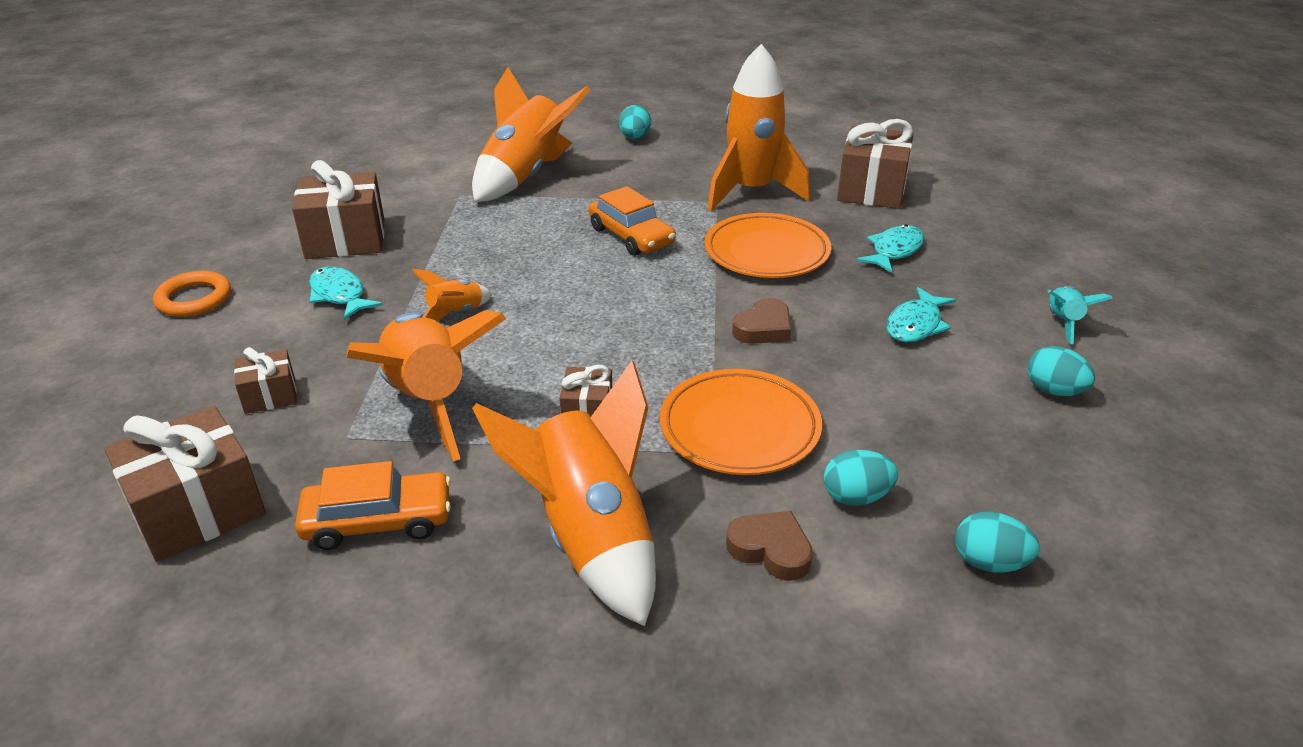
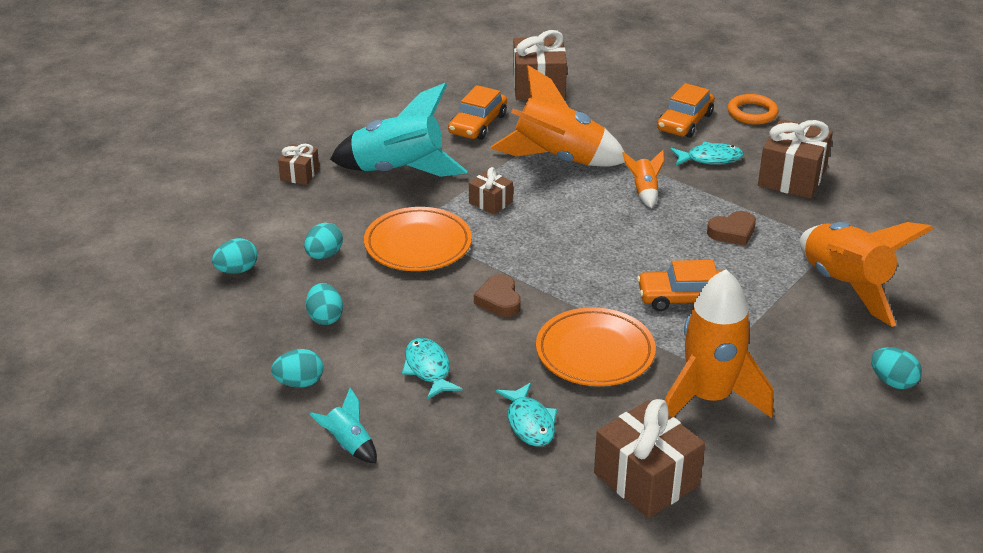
camera: 125 degrees right, 0 degrees up
(249, 338) = (685, 122): none -> orange car
(270, 395) = (615, 117): brown gift -> brown gift (300, 174)
(590, 537) = (399, 171): orange rocket -> turquoise rocket
(770, 549) = (328, 214): brown heart -> brown heart (732, 232)
(951, 429) = (325, 317): none -> turquoise egg

